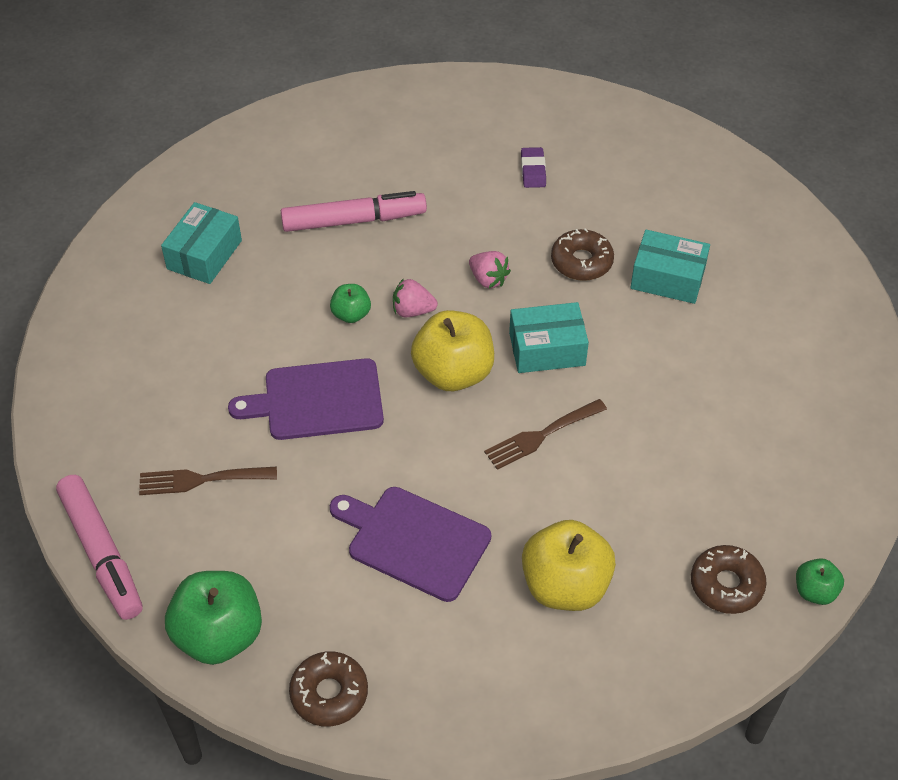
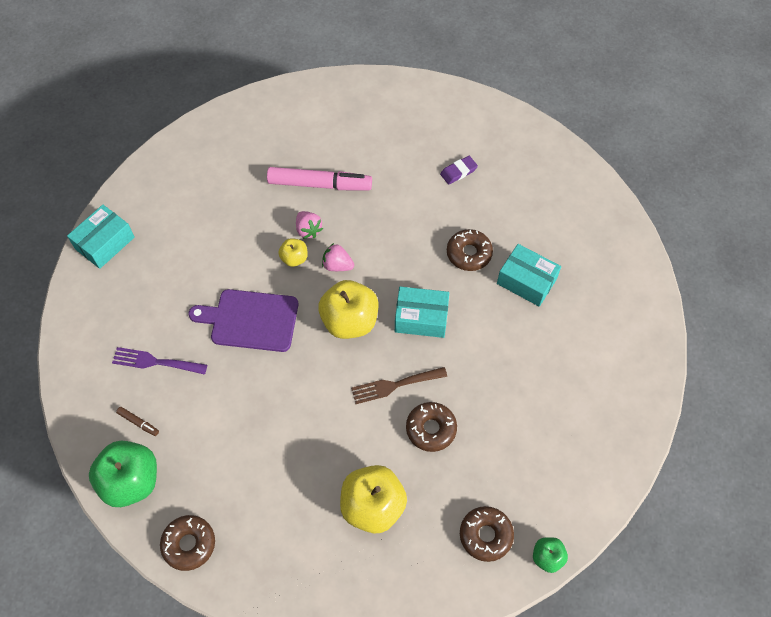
camera: 15 degrees right, 10 degrees up
(102, 552) = (75, 400): pink marker -> none
(201, 480) = (155, 362): brown fork -> purple fork
(203, 560) = (138, 422): none -> brown marker
(204, 254) = (210, 189): turquoise box -> turquoise box (105, 243)
(351, 314) = (294, 258): green apple -> yellow apple
(414, 541) = (281, 445): purple cutting board -> none
(488, 279) = (398, 252): pink strawberry -> pink strawberry (308, 230)
(533, 170) = (458, 172): purple eraser -> purple eraser turned 45 degrees clockwise
(608, 476) = (431, 429): none -> brown donut

